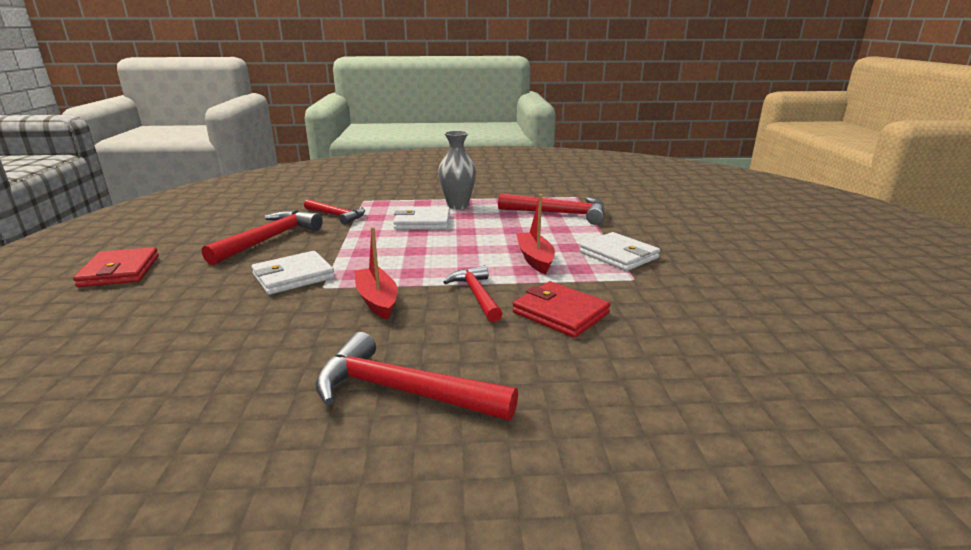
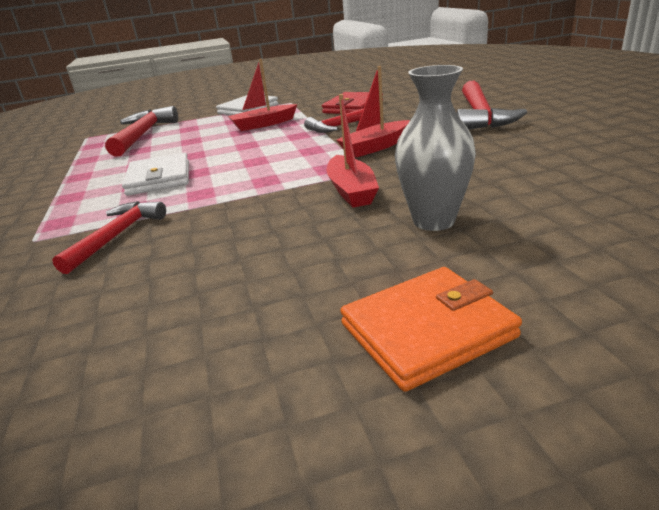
camera: 100 degrees left, 5 degrees up
(120, 271) = (427, 330): red wallet -> orange wallet
(269, 239) = (232, 250): red hammer -> none
(293, 276) = (351, 191): white wallet -> red boat
(457, 206) = (96, 176): grey vase -> grey vase (433, 221)

